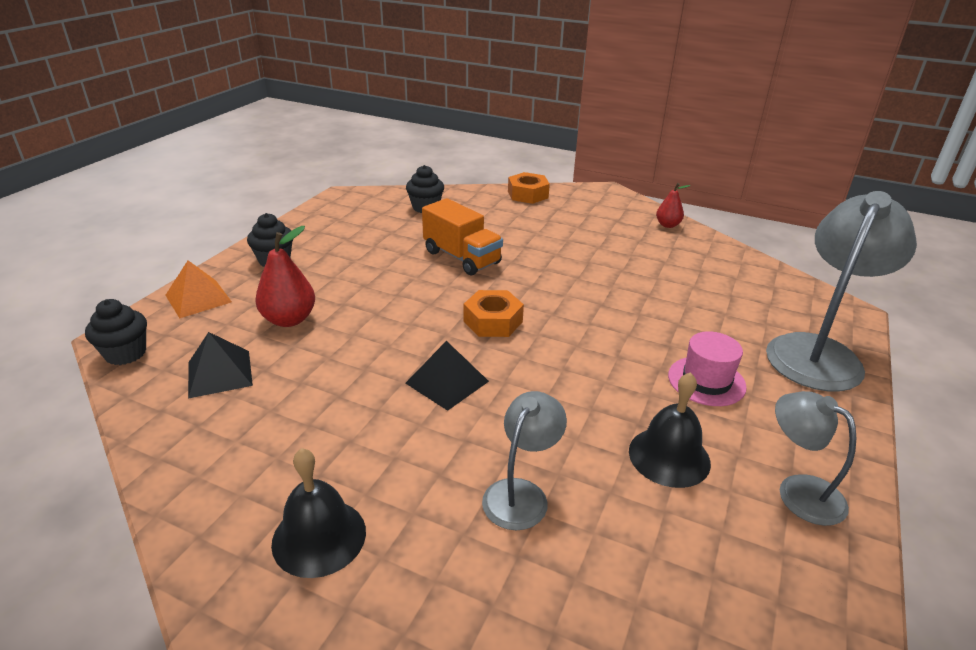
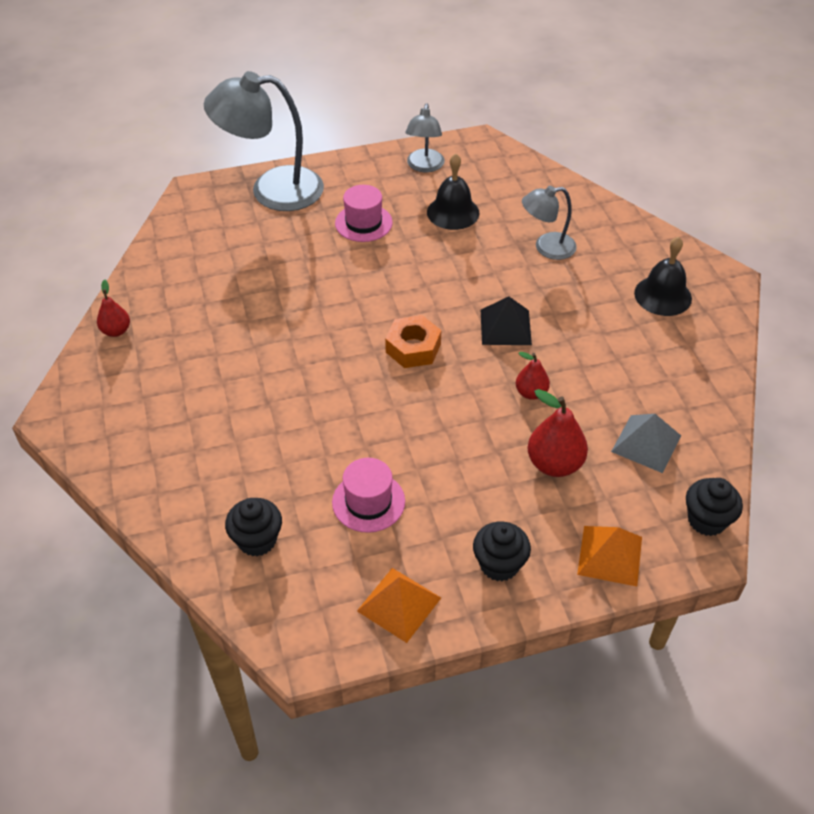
camera: 130 degrees left, 15 degrees up
(219, 373) = (646, 443): black pyramid -> grey pyramid
(316, 224) = (399, 604): none -> orange pyramid
(360, 349) = (531, 393): none -> red pear
(391, 244) = (368, 502): none -> pink hat
(462, 257) = (337, 431): orange truck -> none
(527, 194) = (131, 475): orange nut -> none

